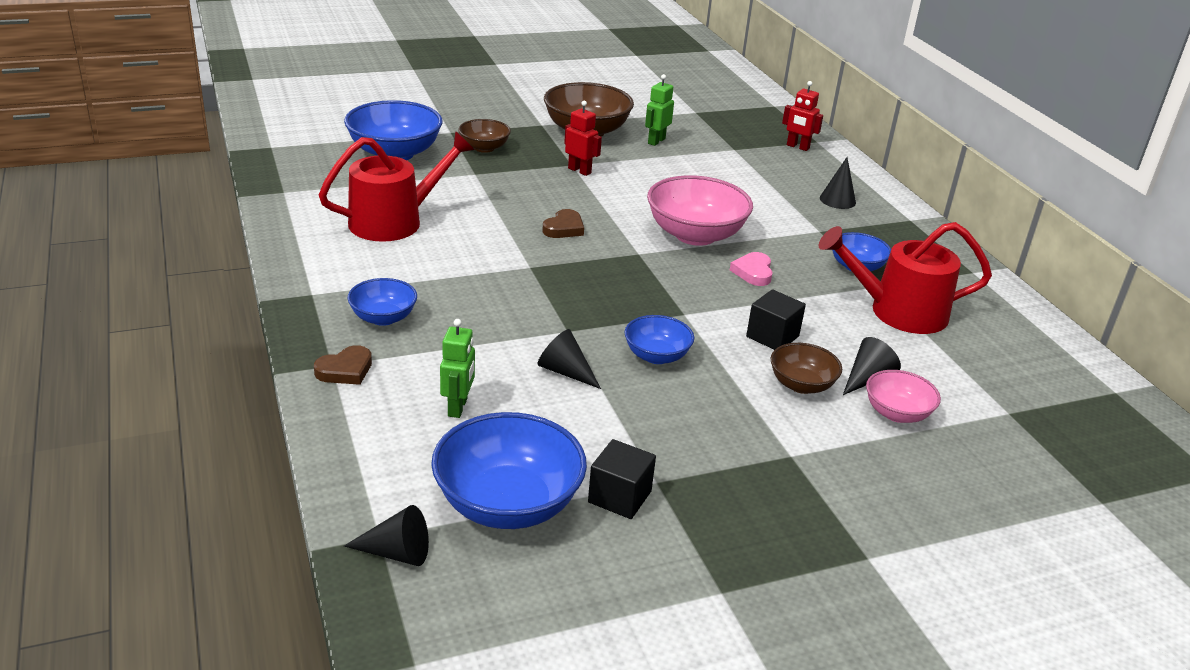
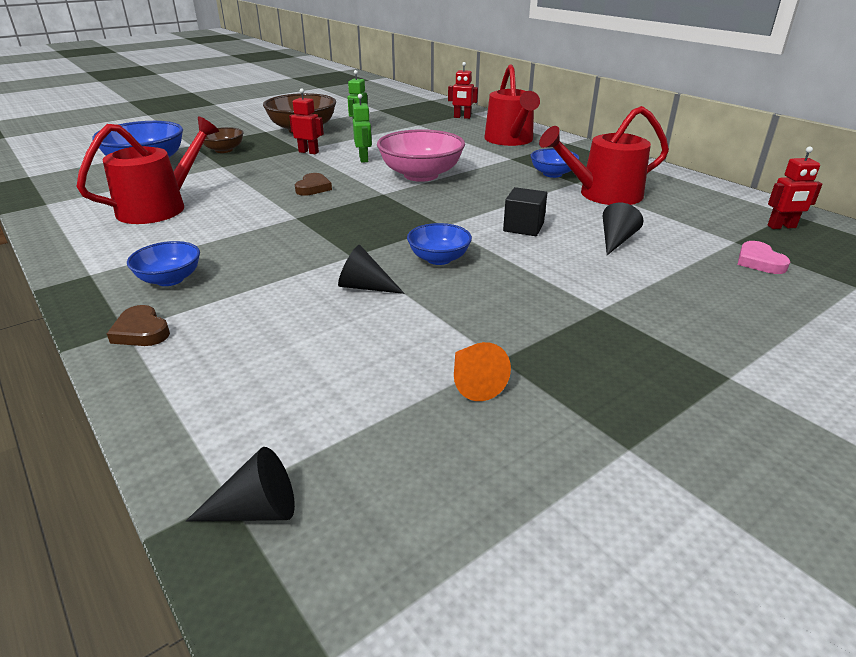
camera: 15 degrees left, 0 degrees up
(345, 370) = (141, 331): brown heart -> brown heart turned 105 degrees clockwise
(458, 407) = (273, 339): green robot -> green robot (364, 159)
(508, 504) = (364, 419): blue bowl -> none
(619, 497) = (473, 382): black cube -> orange cone
(753, 272) = (480, 190): pink heart -> pink heart (759, 262)
(801, 385) = (570, 255): brown bowl -> none
(837, 200) = (510, 140): black cone -> red watering can
(897, 413) = (657, 259): pink bowl -> none
(1086, 407) = (781, 227): none -> red robot

